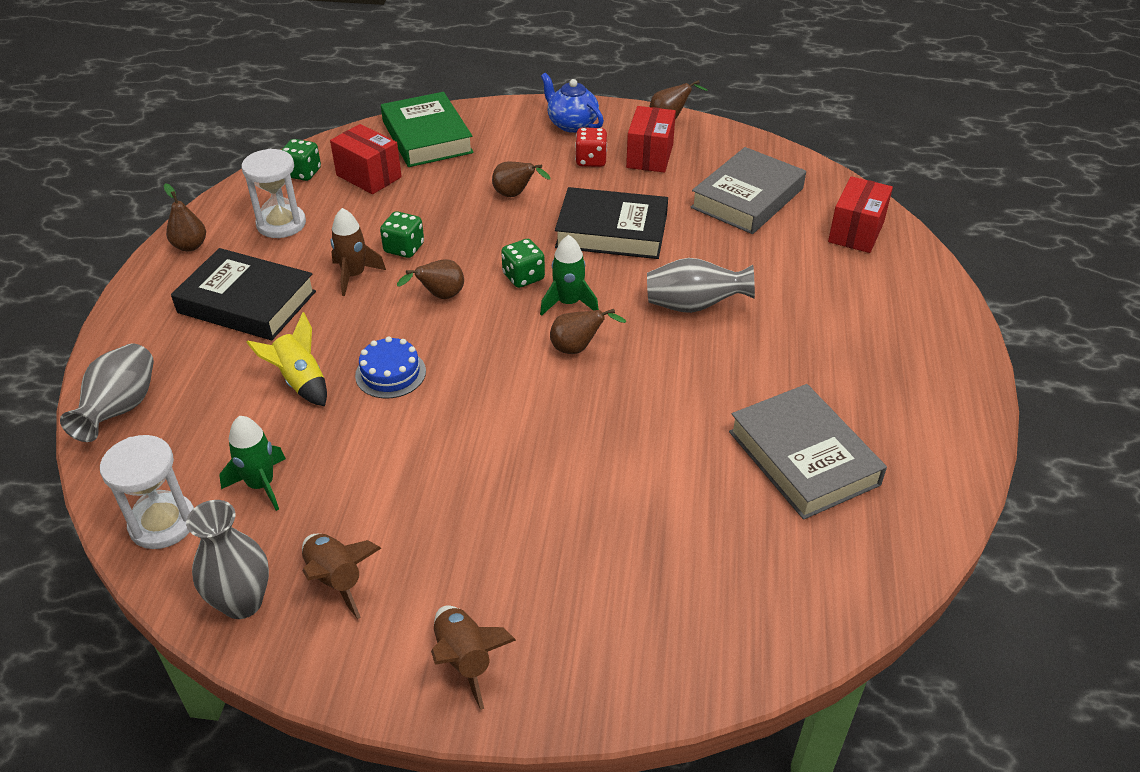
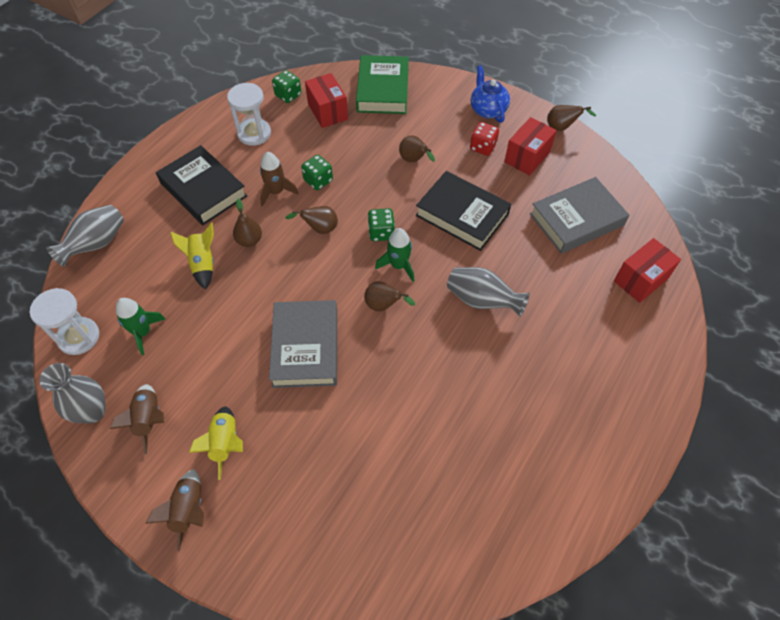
camera: 25 degrees right, 15 degrees up
(190, 246) = (193, 133): brown pear -> brown pear (249, 240)
(390, 373) = (258, 279): blue cake -> none
(466, 565) = (225, 443): none -> yellow rocket
(803, 458) = (482, 457): grey book -> grey book (305, 347)

